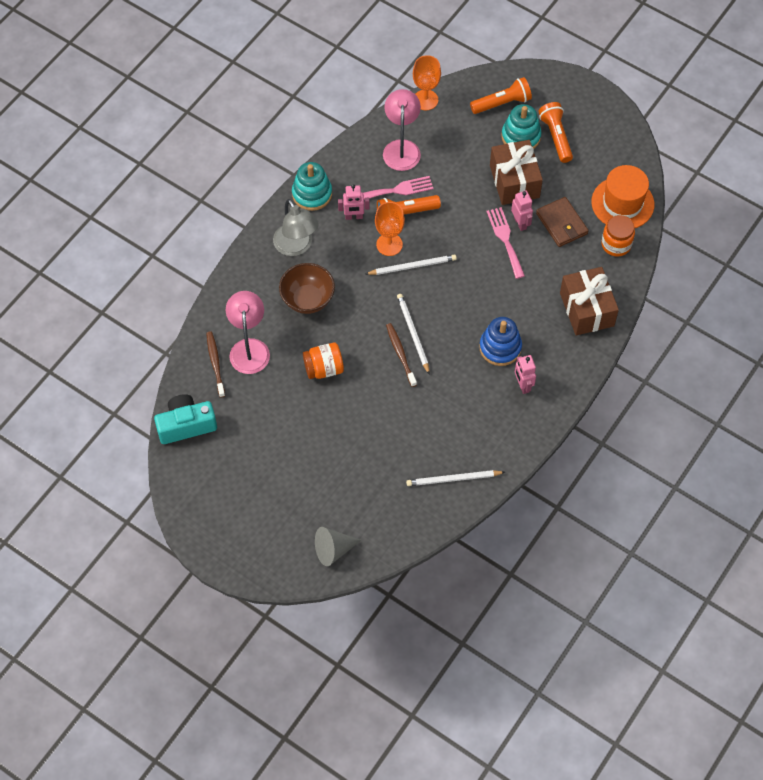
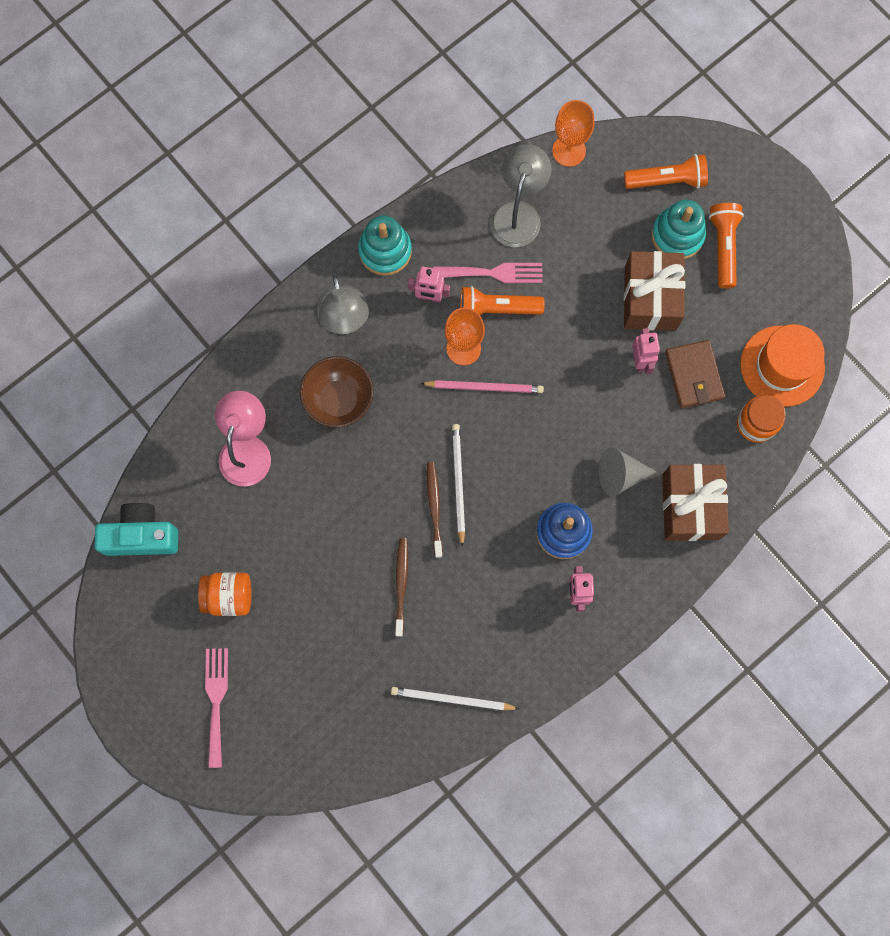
camera: 15 degrees right, 15 degrees up
(215, 363) = (200, 459): brown toothbrush -> brown toothbrush (401, 584)
(324, 368) = (332, 502): orange jar -> orange jar (229, 596)
(333, 550) = (276, 755): grey cone -> grey cone (620, 475)
(401, 148) = (518, 213): pink lamp -> grey lamp
(412, 266) = (484, 387): white pencil -> pink pencil
(505, 239) = (614, 379): pink fork -> pink fork (216, 700)

